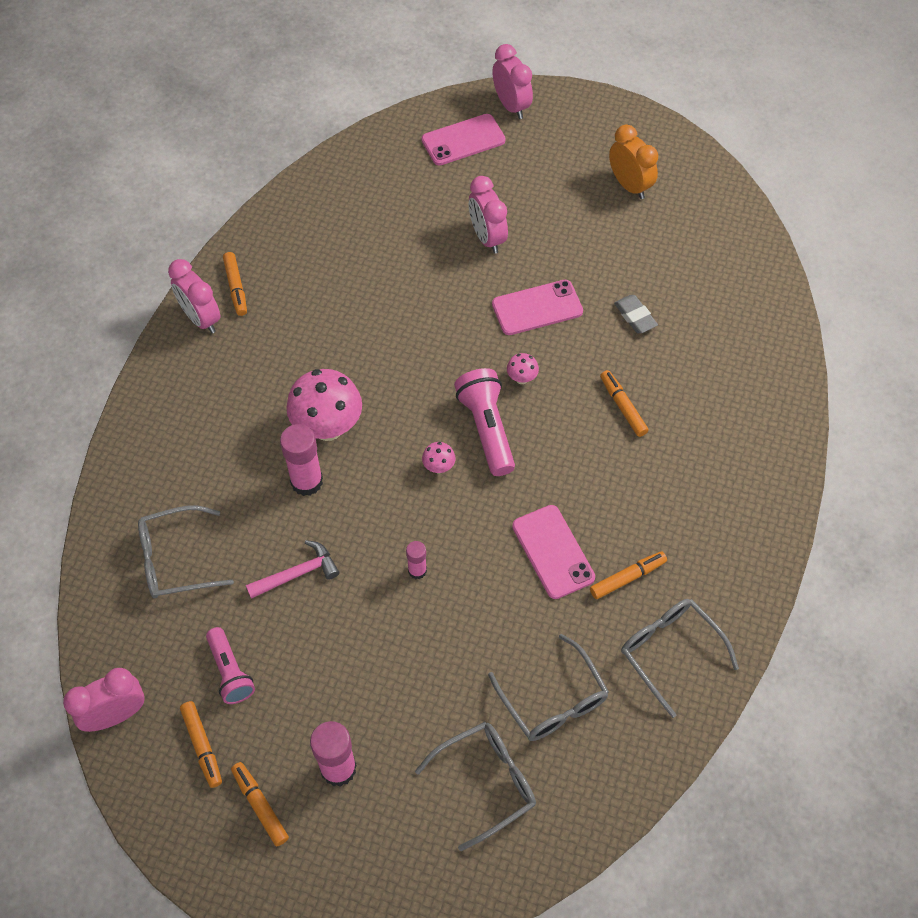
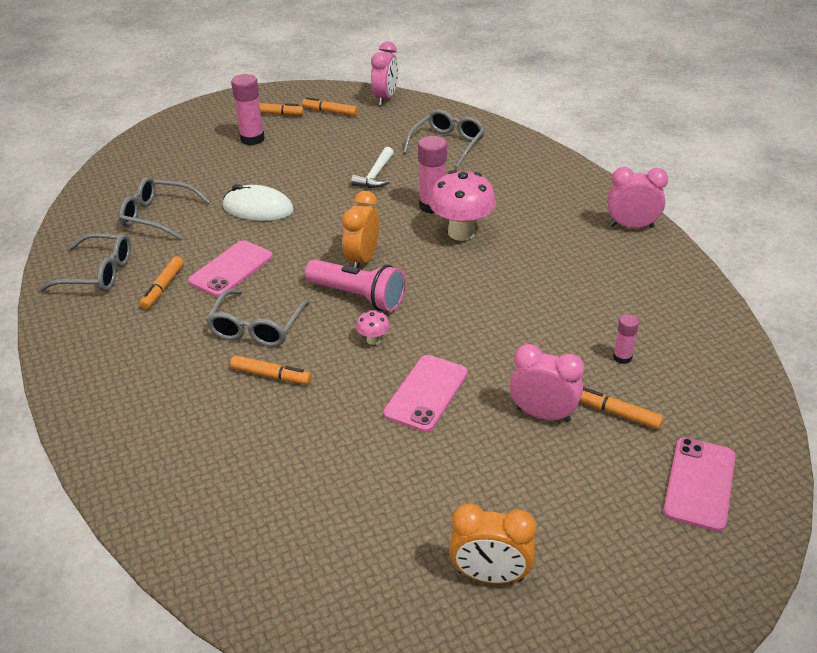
camera: 135 degrees right, 20 degrees down
(230, 672) = (354, 133): pink flashlight -> none
(236, 287) = (646, 253): orange marker -> orange marker (617, 413)
(297, 574) = (375, 175): pink hammer -> white hammer
(417, 570) = (308, 213): pink glue stick -> pink glue stick (622, 357)
(439, 467) = (362, 259): pink mushroom -> orange clock
(453, 622) = (258, 209): none -> white mouse
(486, 782) = (165, 173): grey glasses -> grey glasses (256, 328)
(511, 106) = (723, 563): pink clock -> none
(553, 552) = (231, 269): pink phone -> pink phone turned 75 degrees counterclockwise
(635, 316) = (335, 448): grey eraser -> none

